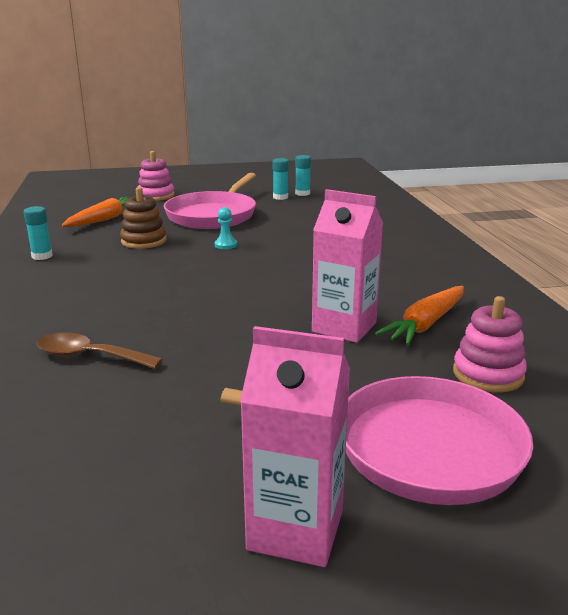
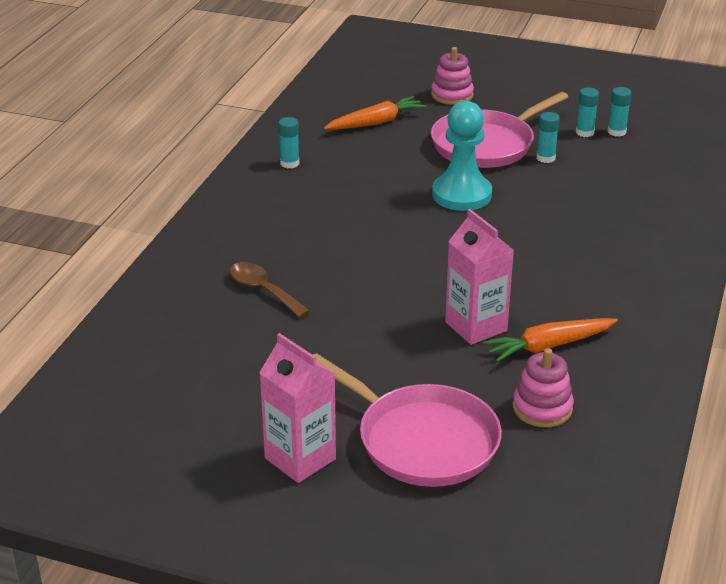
camera: 30 degrees right, 10 degrees up
(144, 241) = (390, 167): brown stacking toy -> none
(225, 245) = (461, 195): turquoise pawn -> turquoise pawn, size x2.49
(268, 214) = (545, 158): none -> turquoise glue stick

